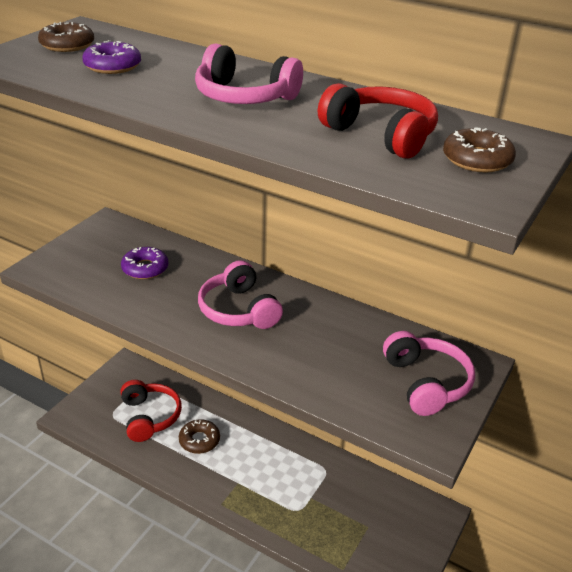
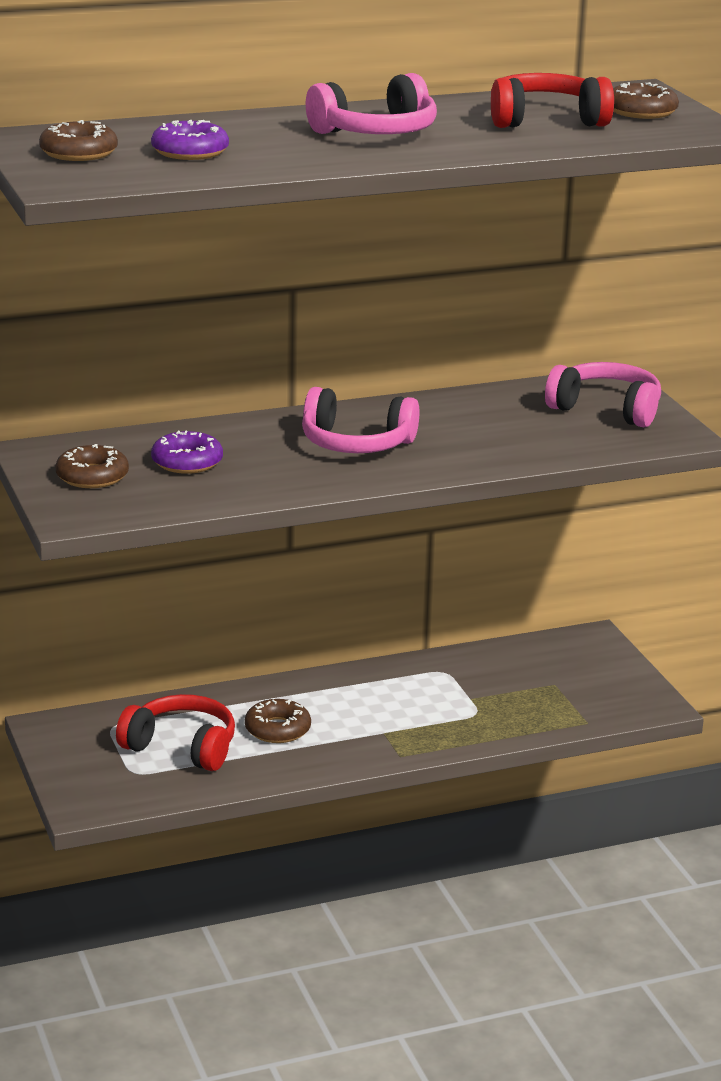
camera: 50 degrees left, 10 degrees down
(94, 250) = (92, 476): none -> brown donut

